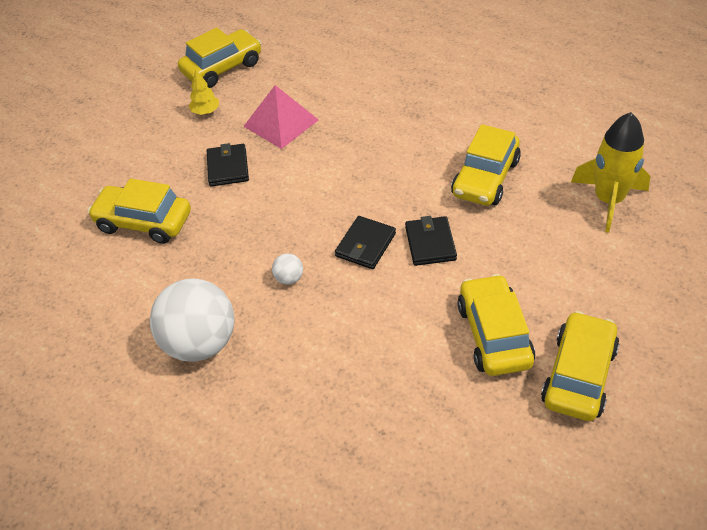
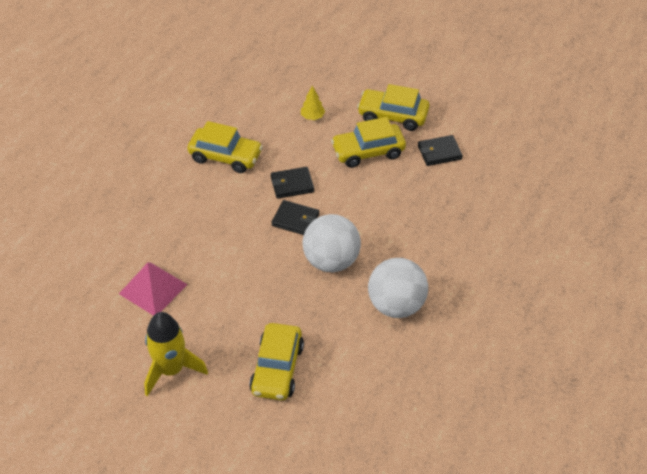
camera: 100 degrees left, 0 degrees up
(206, 112) = (132, 350): yellow tree -> yellow tree (312, 117)
(222, 68) = (64, 348): yellow car -> none
(228, 167) = (210, 319): black wallet -> black wallet (439, 152)
(289, 278) = (331, 261): white ball -> white ball, size x2.47
(608, 200) = (248, 96): yellow rocket -> yellow rocket (171, 369)

